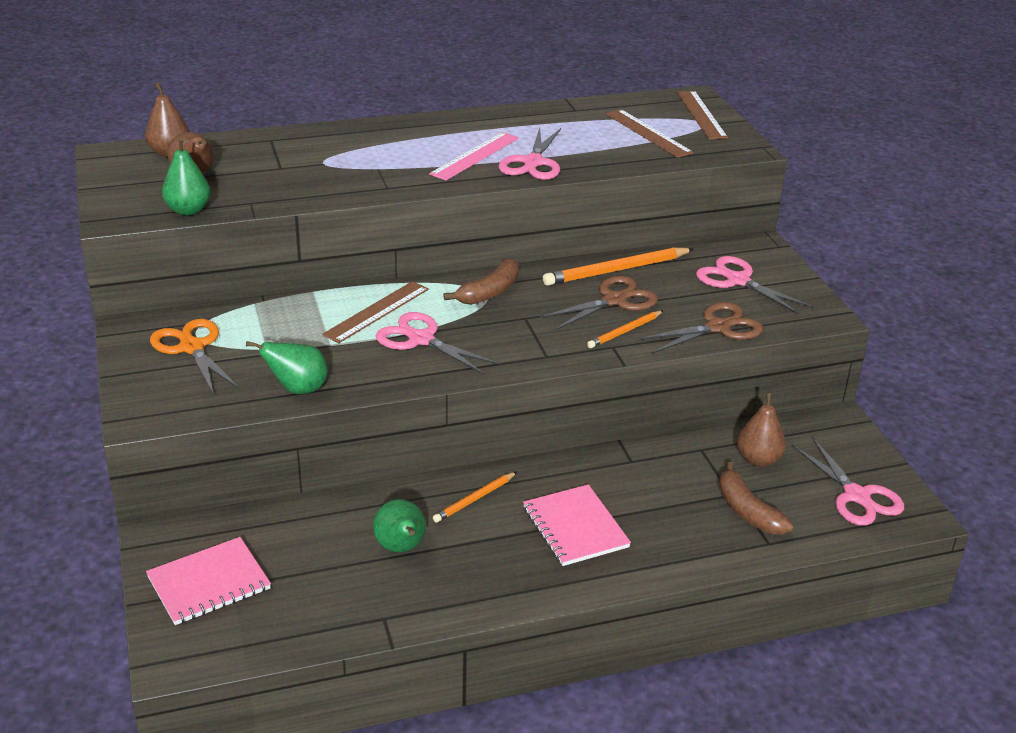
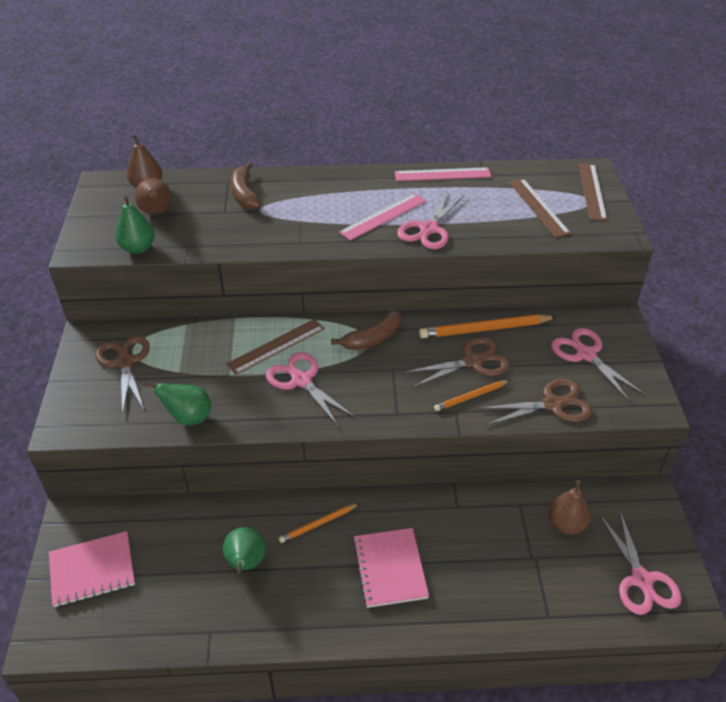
camera: 15 degrees right, 10 degrees up
(191, 347) = (124, 362): orange scissors -> brown scissors
(527, 113) = (442, 174): none -> pink ruler
(747, 511) = (540, 579): brown banana -> brown banana (244, 194)

